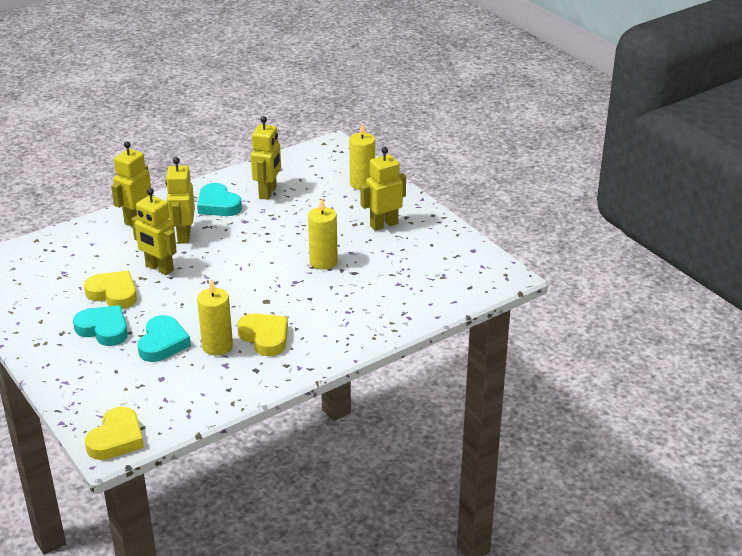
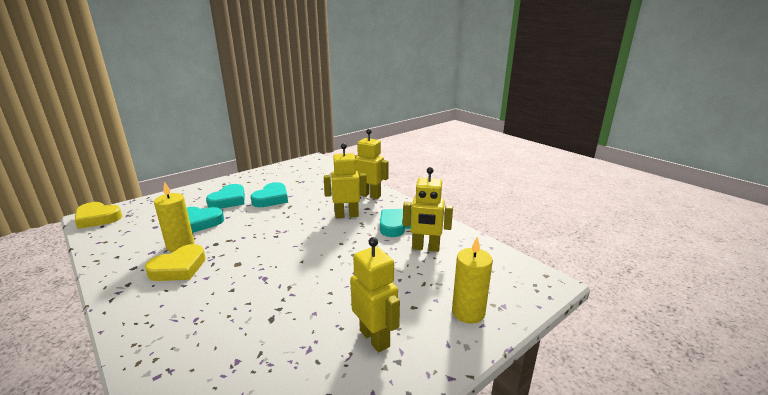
camera: 85 degrees right, 10 degrees down
(113, 293) = (271, 198): yellow heart -> turquoise heart
(159, 268) = (300, 211): yellow robot -> none
(323, 262) = (296, 293): yellow candle -> none

